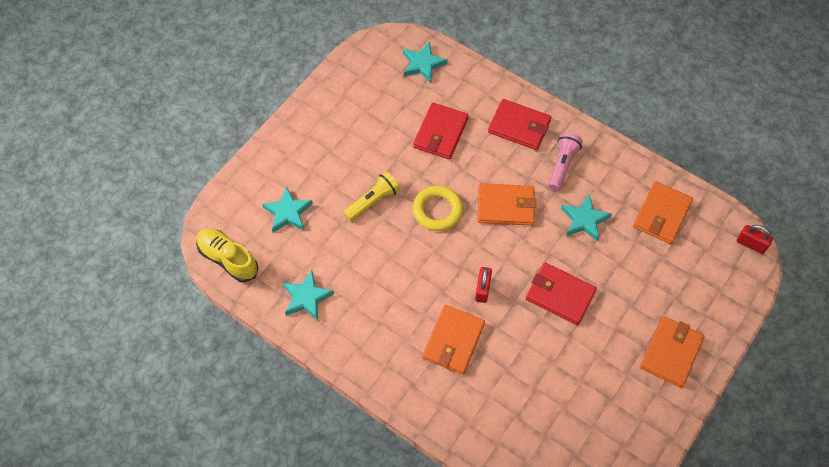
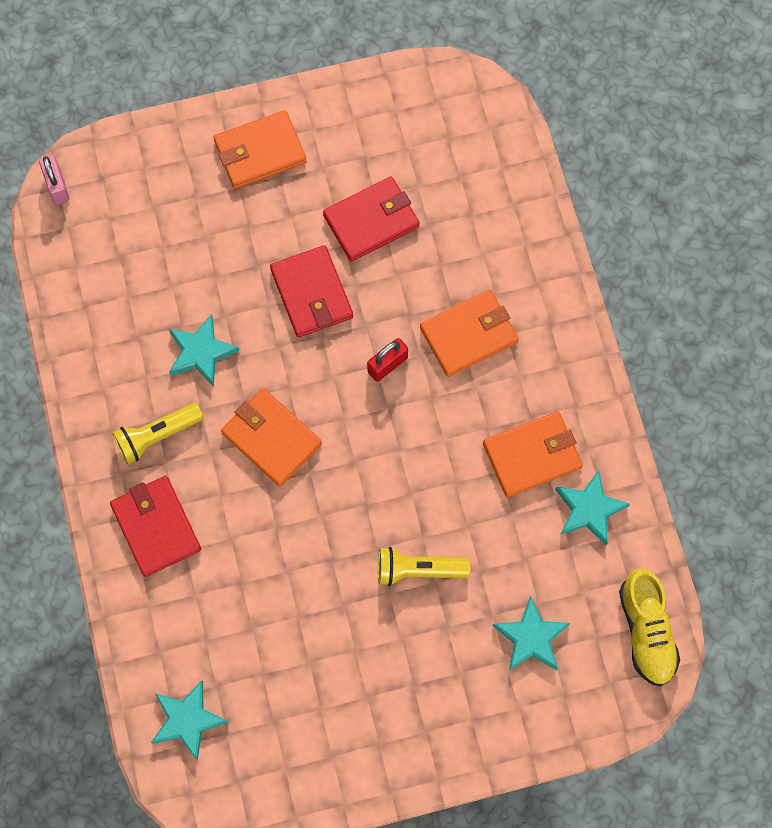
camera: 140 degrees left, 10 degrees up
(437, 210) = (353, 496): yellow ring -> none
(440, 133) = (257, 597): red wallet -> red wallet (371, 221)
(562, 165) = (157, 436): pink flashlight -> yellow flashlight
(661, 214) = (112, 290): orange wallet -> orange wallet (532, 455)
(751, 244) = (57, 186): red padlock -> pink padlock

